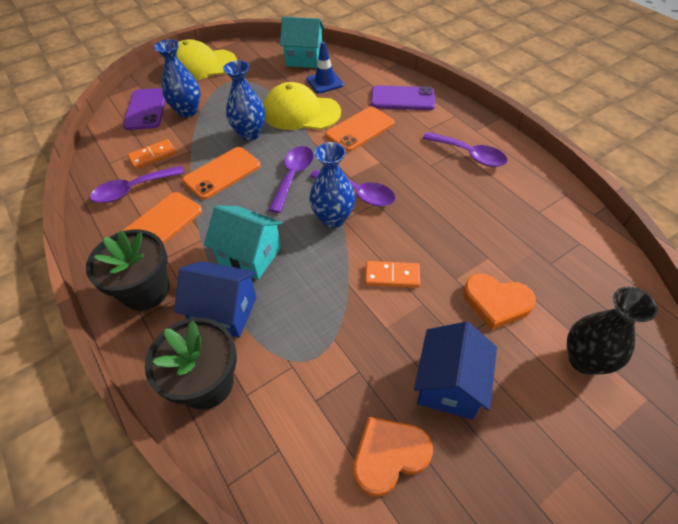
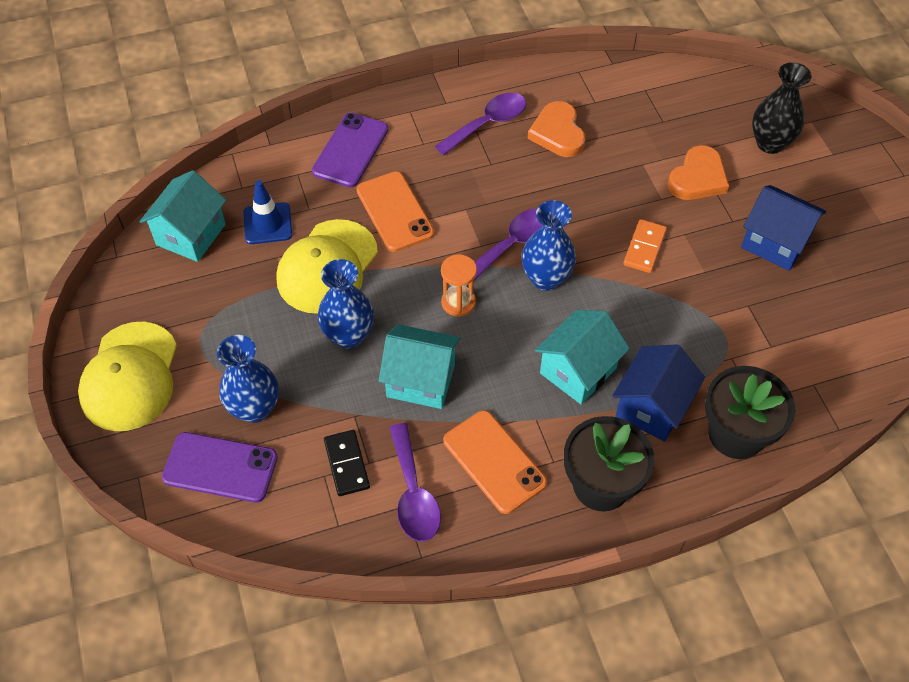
camera: 75 degrees left, 5 degrees up
(152, 156) = (347, 464): orange domino -> black domino
(222, 173) = (421, 380): orange phone -> turquoise house
(293, 176) = (458, 302): purple spoon -> orange hourglass
(389, 456) = (831, 304): orange heart -> orange heart (558, 133)

